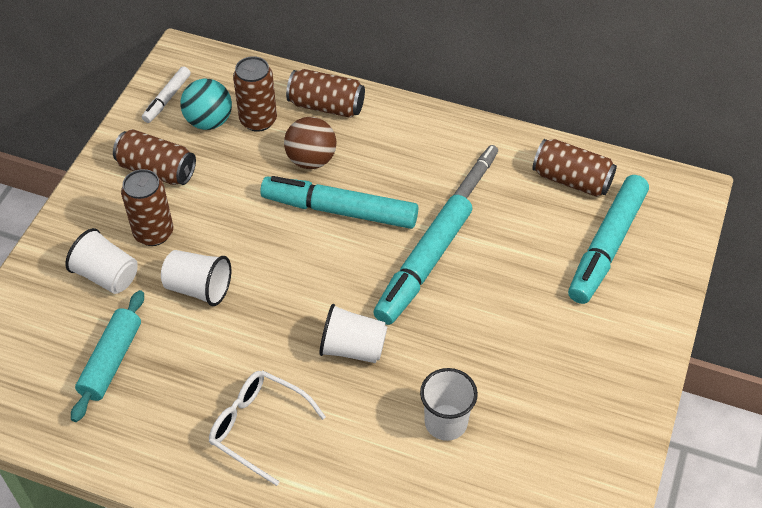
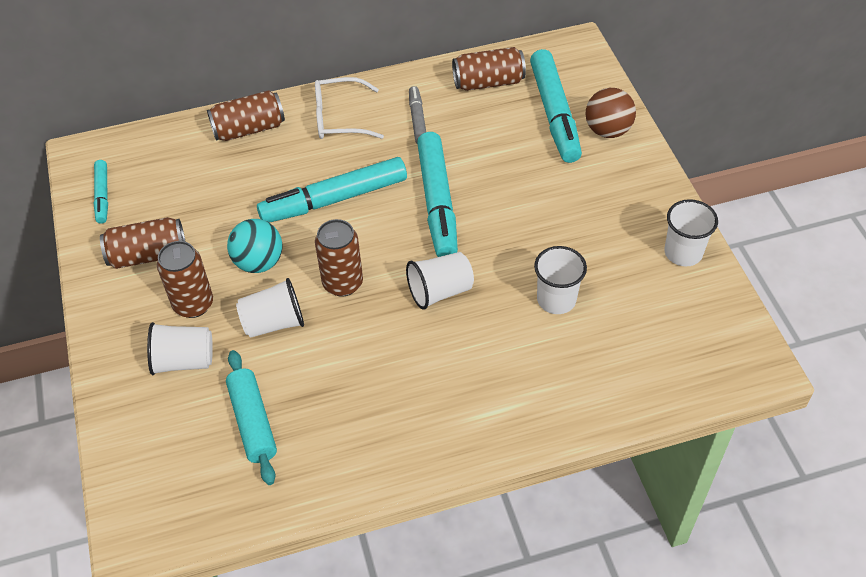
camera: 35 degrees left, 0 degrees up
(167, 99) = (102, 195): white marker -> turquoise marker
(209, 121) = (158, 193): turquoise ball -> turquoise ball (259, 262)
(258, 120) = (201, 169): brown can -> brown can (342, 283)
(258, 427) = (422, 392): white glasses -> white glasses (339, 118)
(311, 160) = (275, 175): brown ball -> brown ball (608, 130)
(606, 456) = (683, 253): none -> white cup

